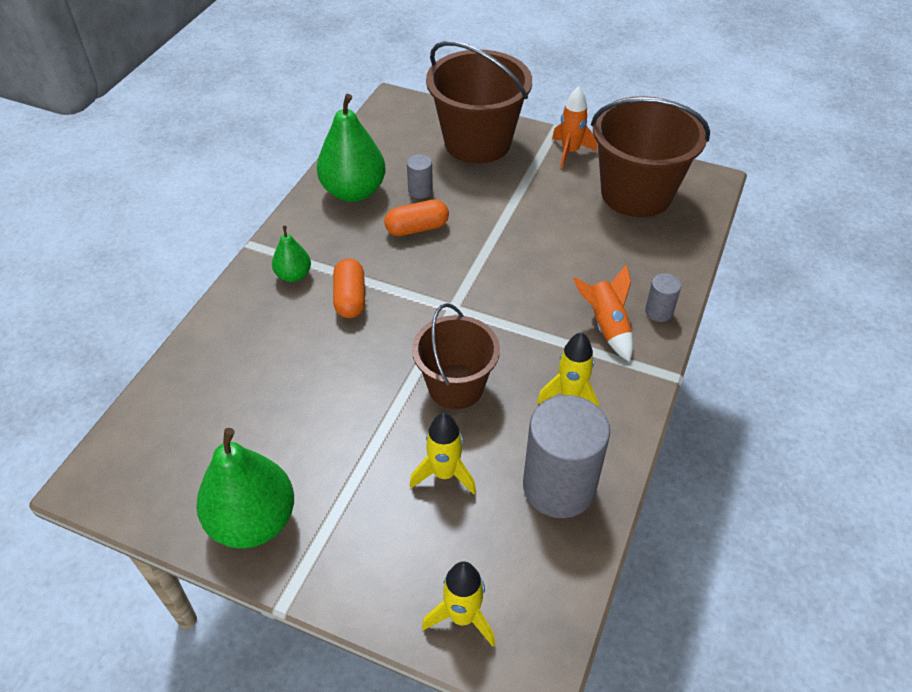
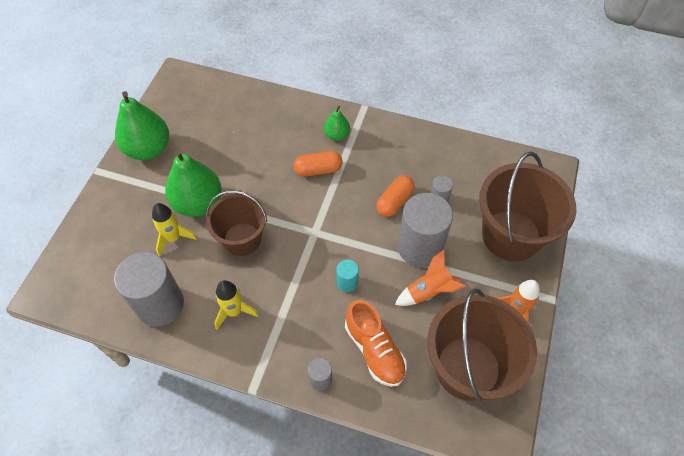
camera: 85 degrees right, 10 degrees up
(353, 192) = (429, 157): green pear -> green pear (198, 203)
(417, 228) = (394, 201): orange capsule -> orange capsule turned 60 degrees clockwise
(462, 617) = (79, 255): yellow rocket -> none
(486, 213) = (419, 247): none -> grey cylinder
(531, 280) = (347, 282): none -> turquoise cylinder
(606, 326) = (302, 337): orange rocket -> orange rocket (429, 291)
(619, 263) = (374, 350): none -> orange shoe

